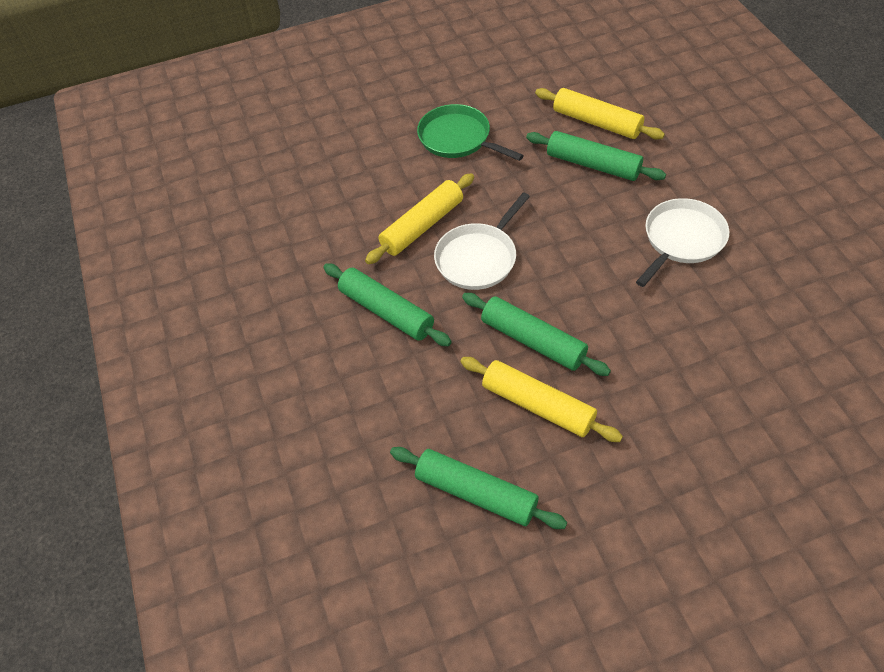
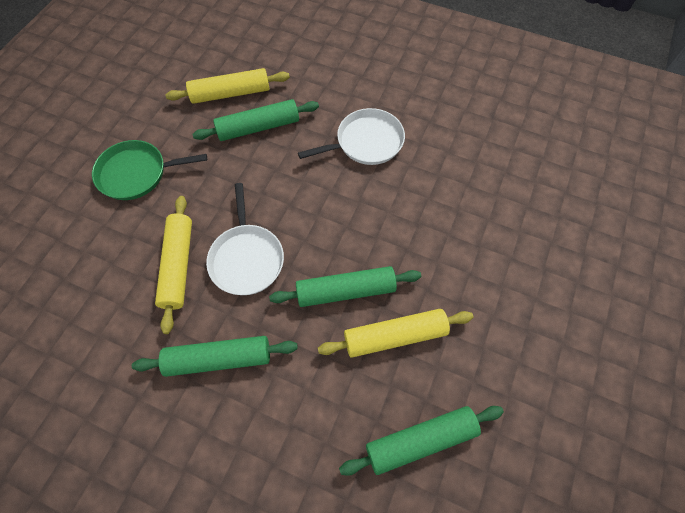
camera: 50 degrees left, 10 degrees up
(682, 239) = (366, 142): white pan -> white pan turned 75 degrees clockwise

